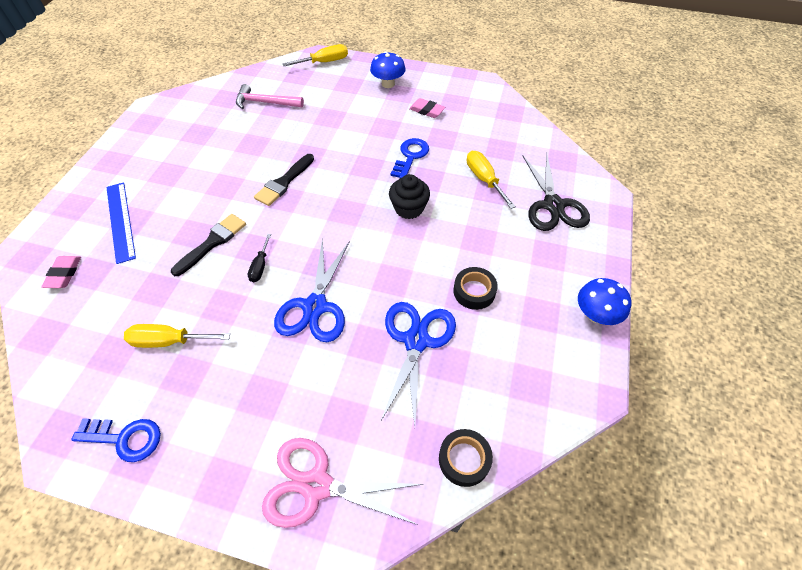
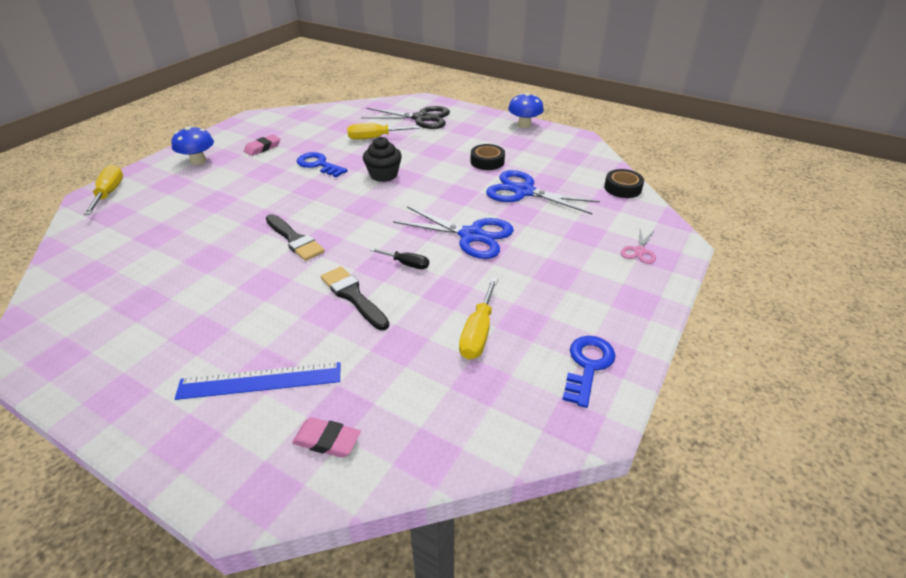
camera: 75 degrees left, 15 degrees down
(265, 103) = (138, 242): pink hammer -> none
(316, 485) = (639, 251): pink scissors -> pink scissors, size x0.49

